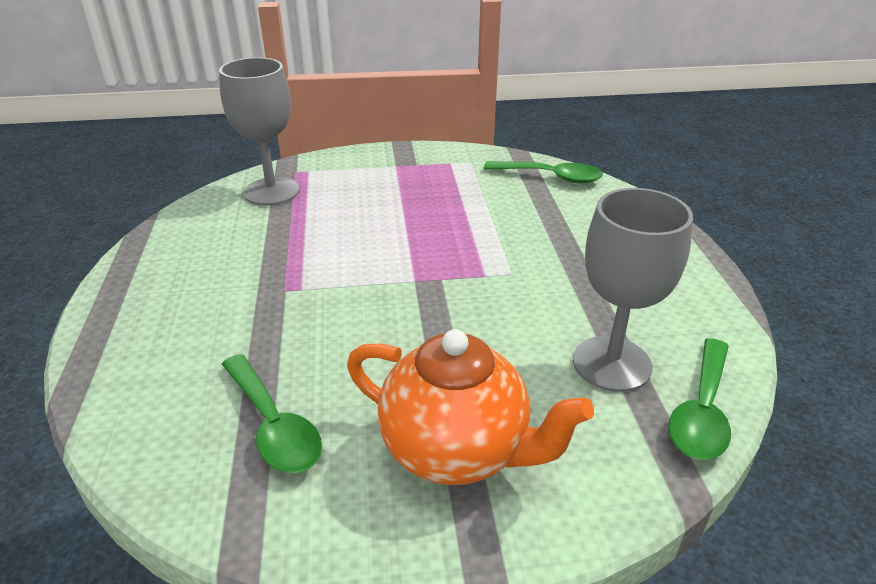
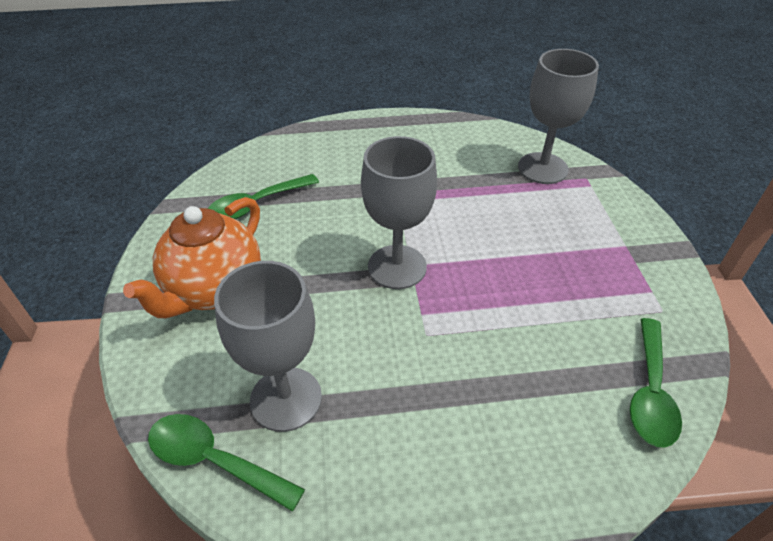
camera: 90 degrees right, 10 degrees up
(417, 289) = (397, 267): none -> grey goblet

